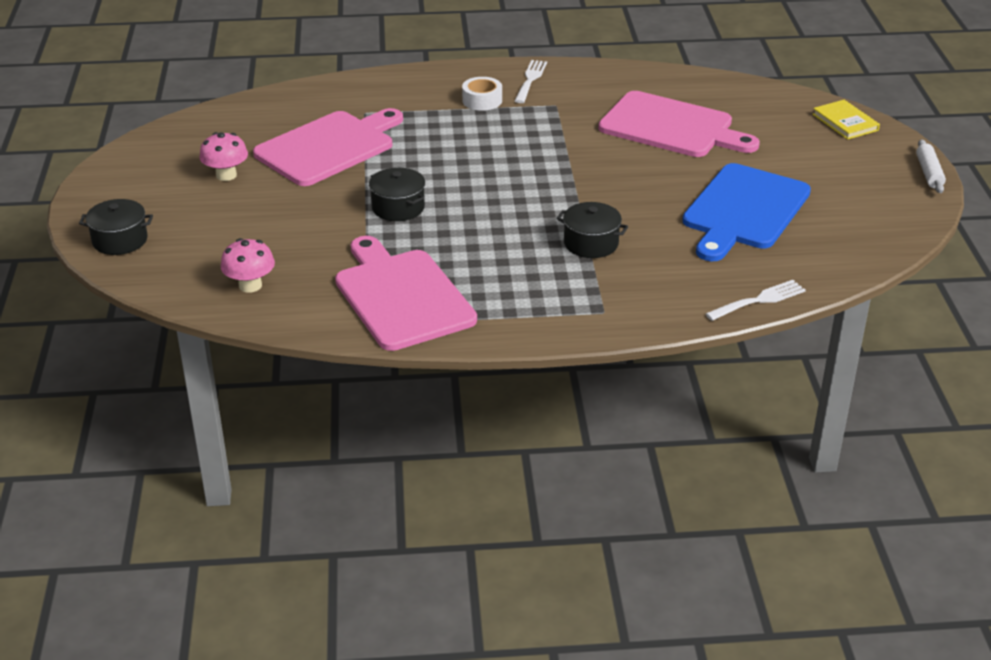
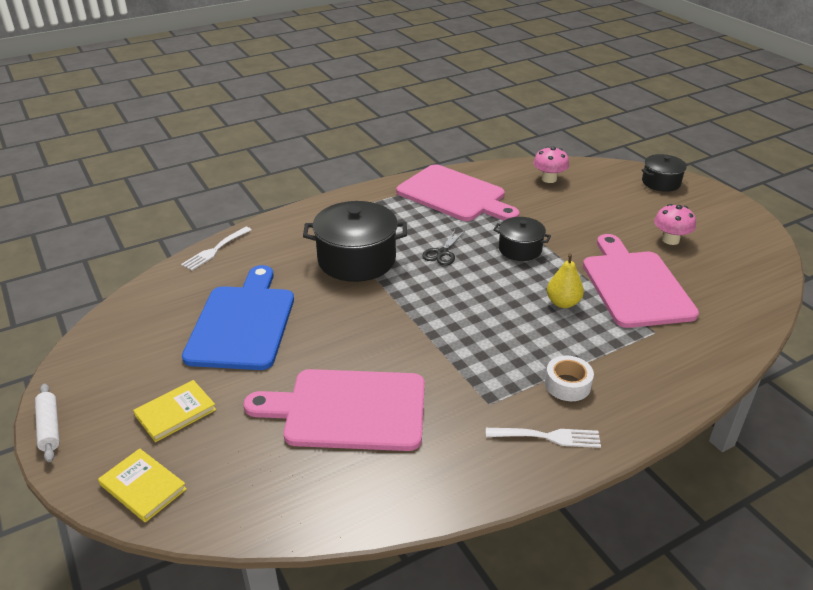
camera: 155 degrees right, 0 degrees up
(329, 147) = (634, 285): pink cutting board -> pink cutting board turned 150 degrees clockwise
(415, 151) = (563, 303): none -> yellow pear
(488, 226) = (442, 253): none -> black scissors
(530, 80) = (547, 437): white fork -> white fork turned 75 degrees counterclockwise
(591, 243) = (356, 260): black pot -> black pot, size x1.77
(818, 158) = (175, 413): none -> yellow book

